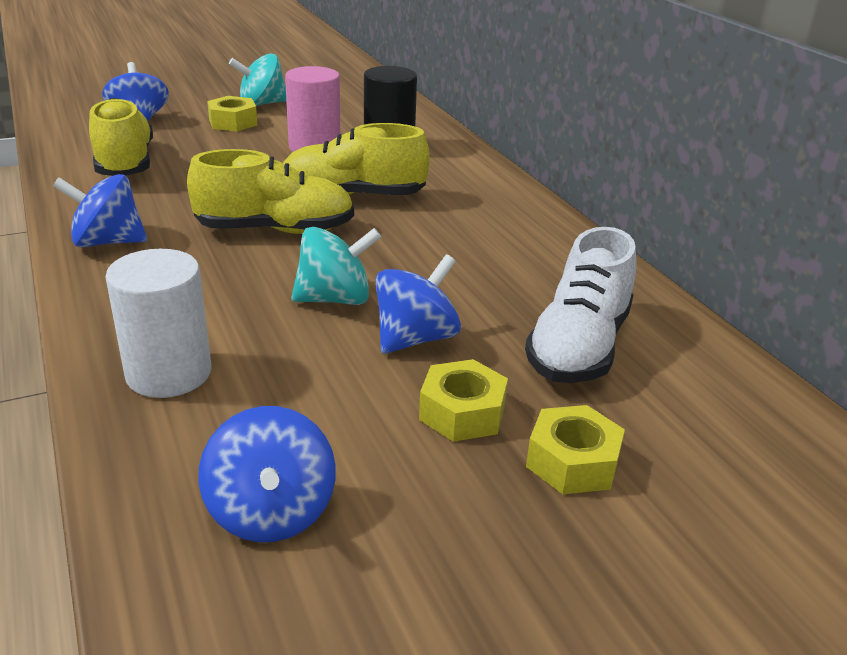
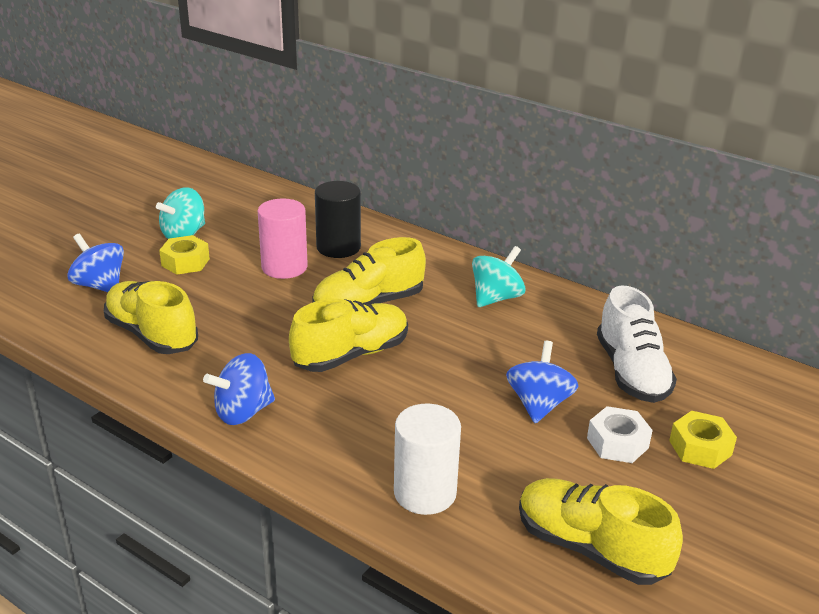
camera: 30 degrees left, 0 degrees up
(271, 512) = (590, 548): blue spinning top -> yellow shoe
(335, 299) = (458, 395): turquoise spinning top -> turquoise spinning top (496, 298)
(462, 412) = (617, 443): yellow nut -> white nut

